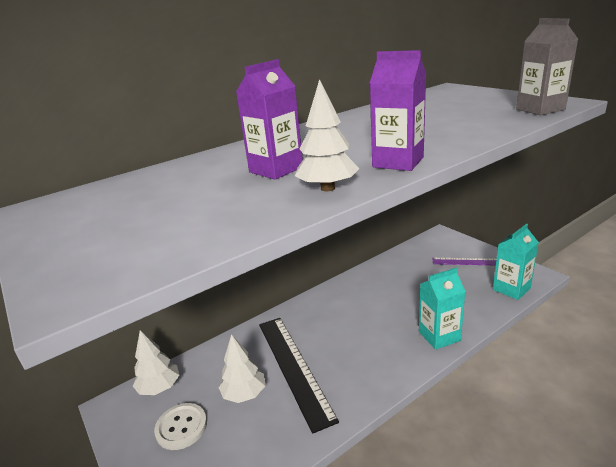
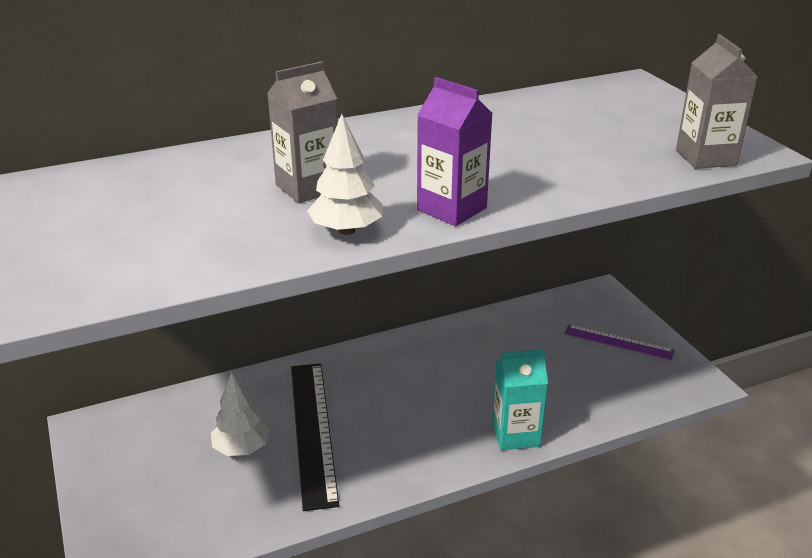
camera: 10 degrees right, 5 degrees up
(159, 387) = (145, 417): white tree -> none
(181, 427) = (157, 468): white button -> none
(276, 169) = (308, 188): purple carton -> grey carton
(511, 289) = (652, 394): turquoise carton -> none

